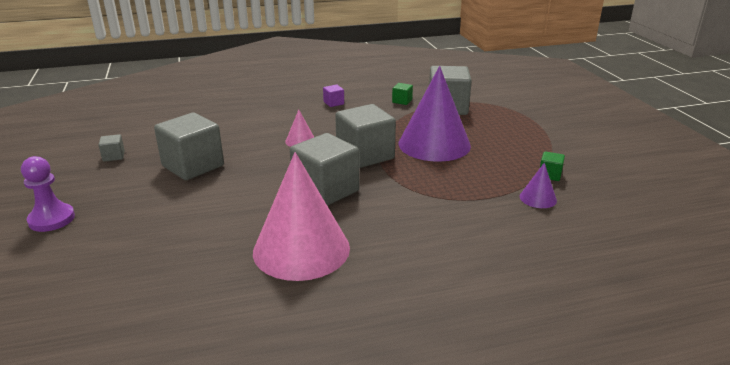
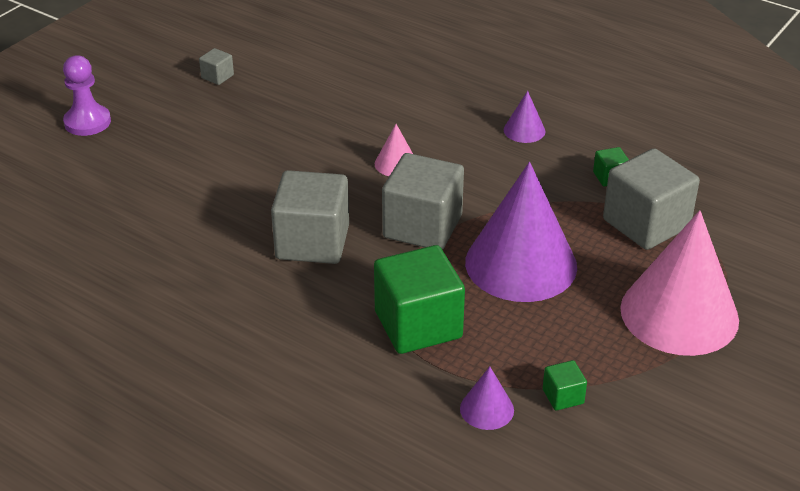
camera: 50 degrees right, 10 degrees up
(193, 166) = (257, 132): grey cube -> none
(301, 249) = (192, 287): pink cone -> pink cone (679, 314)
(333, 103) = (524, 130): purple cube -> purple cone
(445, 189) = (418, 325): none -> green cube

